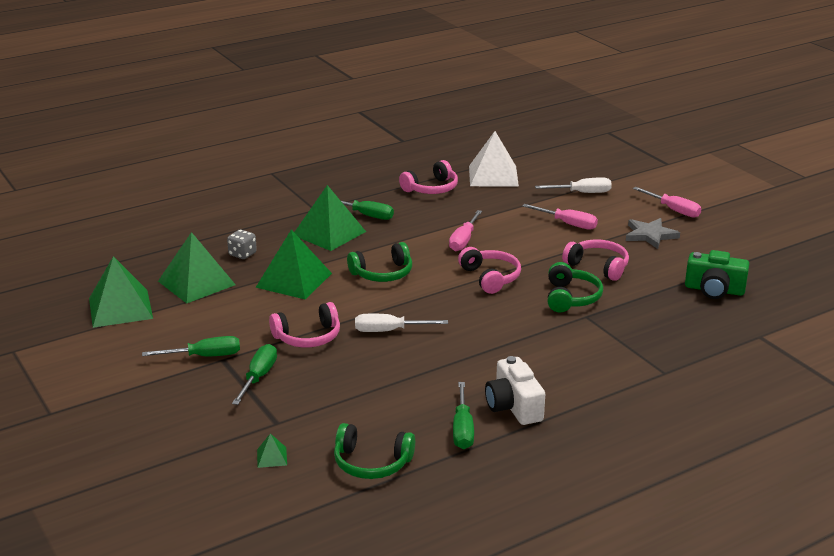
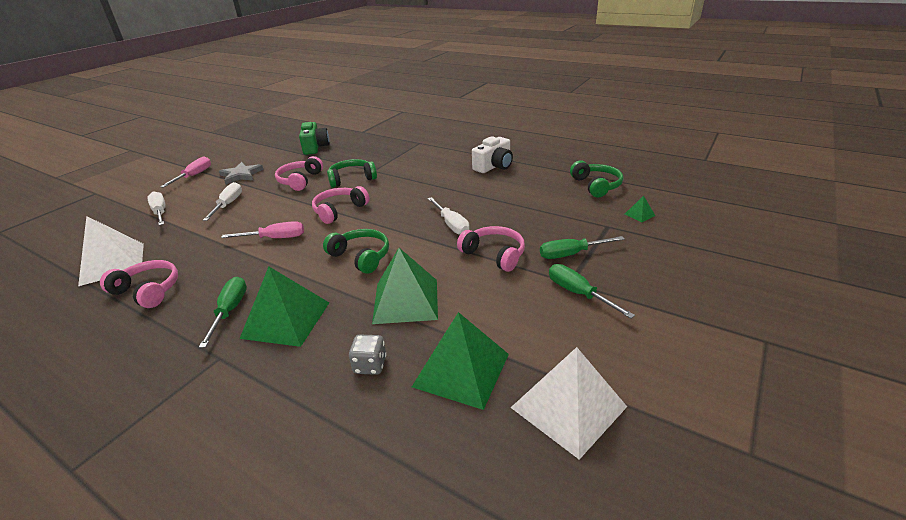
camera: 115 degrees left, 5 degrees up
(120, 308) = (568, 407): green pyramid -> white pyramid
(462, 429) = (532, 172): green screwdriver -> none
(568, 224) = (228, 204): pink screwdriver -> white screwdriver

